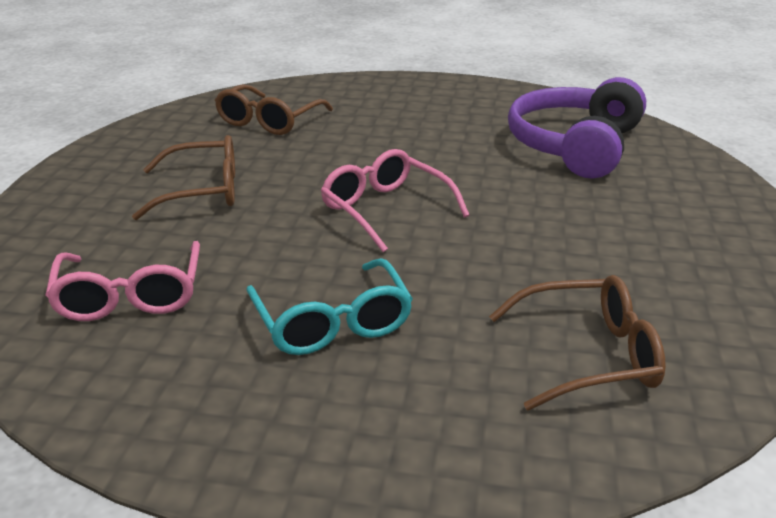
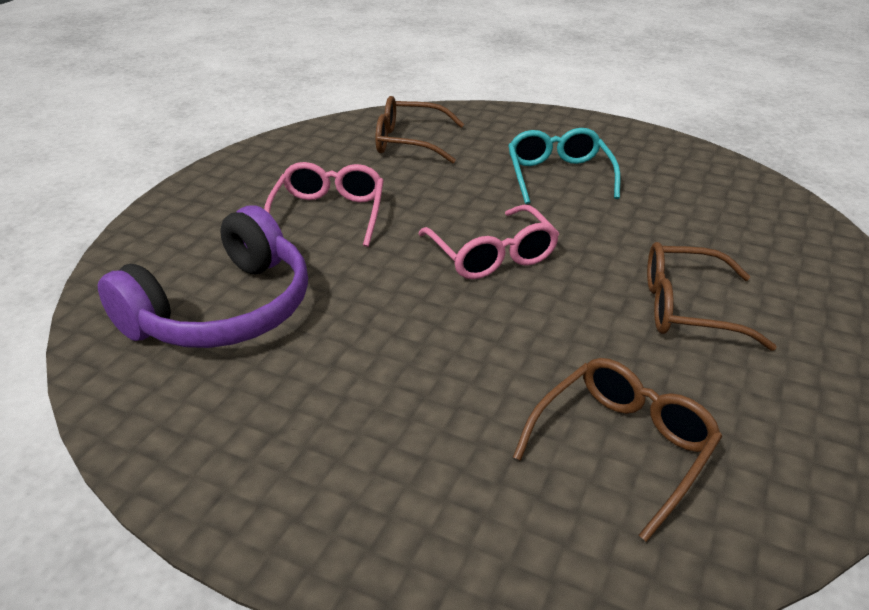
camera: 165 degrees left, 5 degrees up
(130, 296) = (711, 210): pink glasses -> pink glasses (329, 214)

